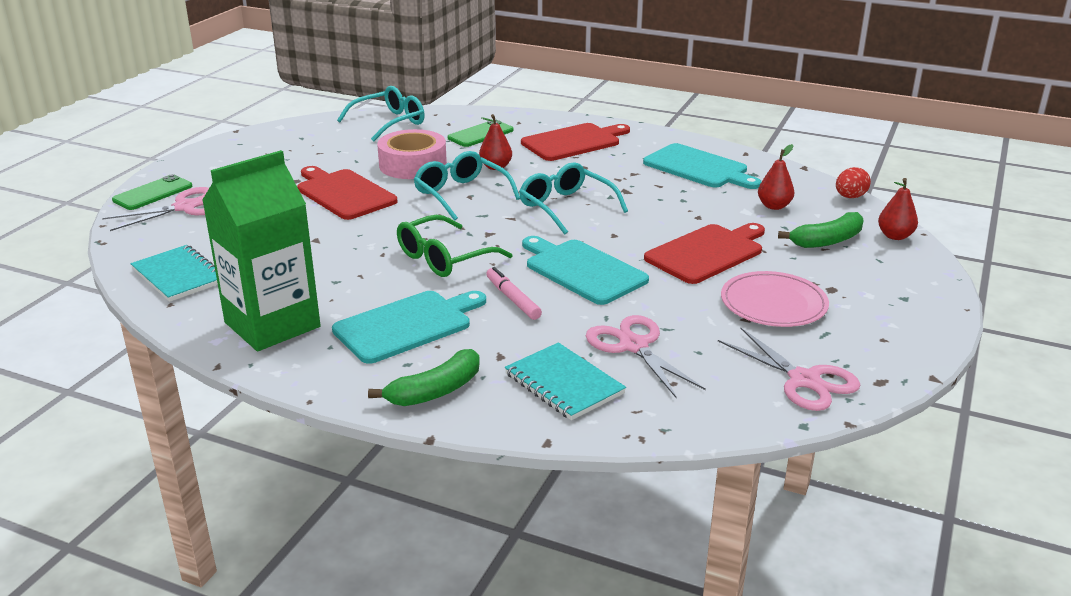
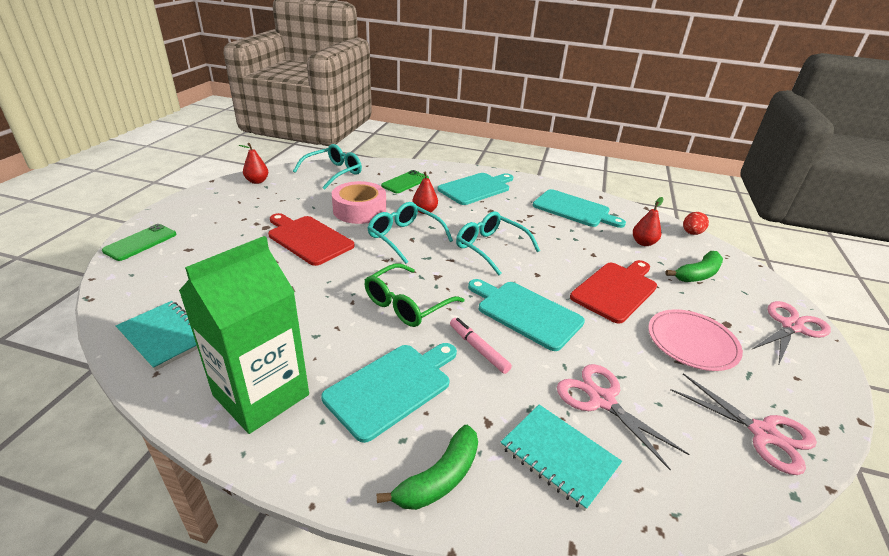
camera: 10 degrees left, 5 degrees up
(185, 207) = (170, 256): pink scissors -> pink scissors (791, 327)
(574, 142) = (476, 188): red cutting board -> turquoise cutting board
(895, 236) = (742, 268): red pear -> red pear (257, 181)

